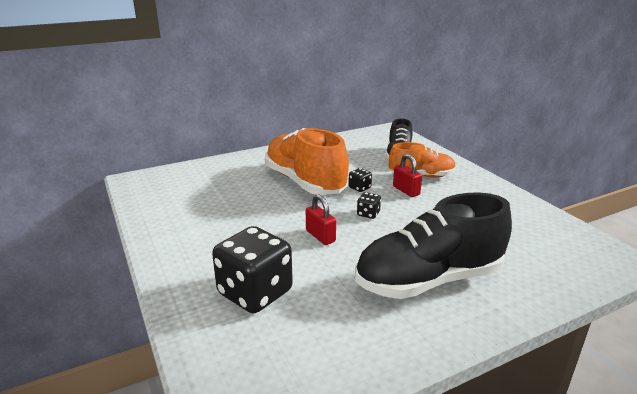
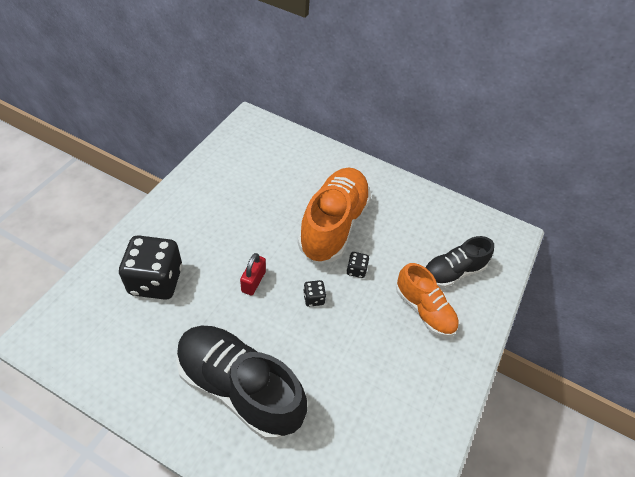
camera: 50 degrees right, 25 degrees up
(406, 191) = (381, 309): red padlock -> none

